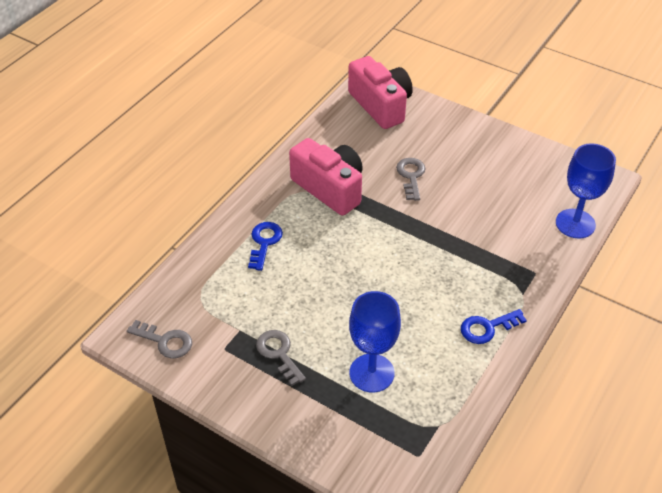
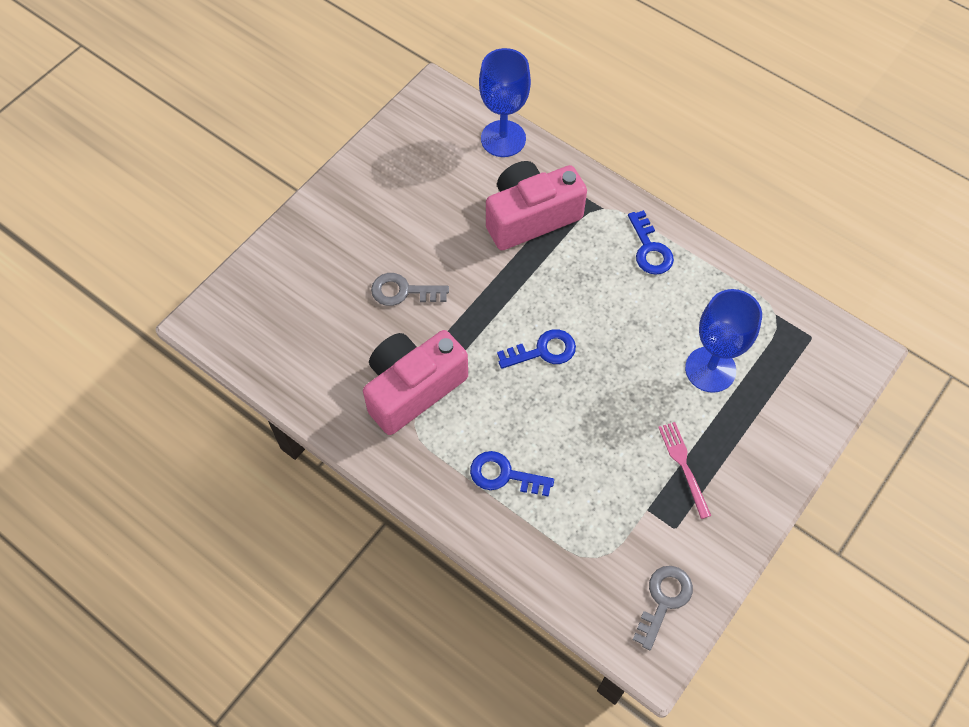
camera: 85 degrees left, 15 degrees up
(279, 353) = (683, 465): grey key -> pink fork
(372, 260) = (543, 351): none -> blue key
(381, 105) = (255, 310): pink camera -> pink camera (530, 217)

